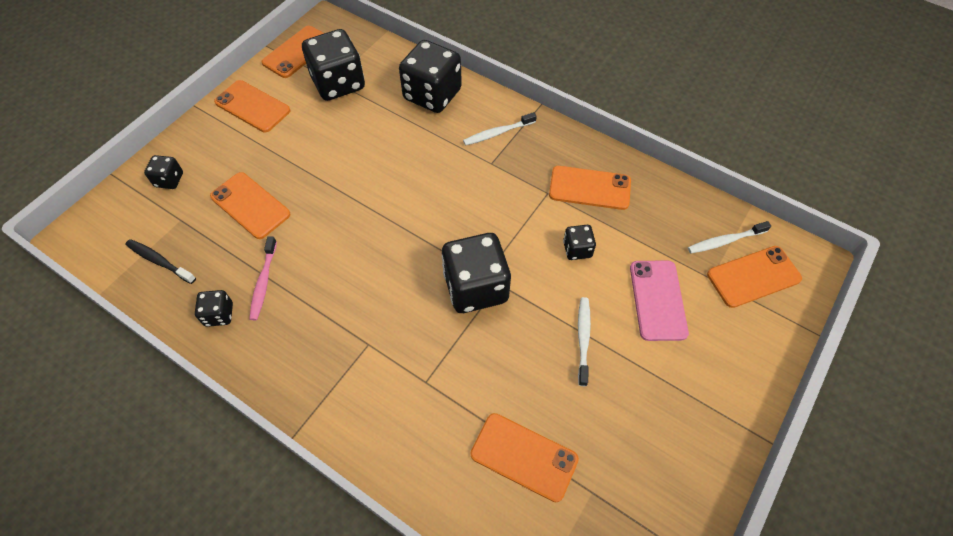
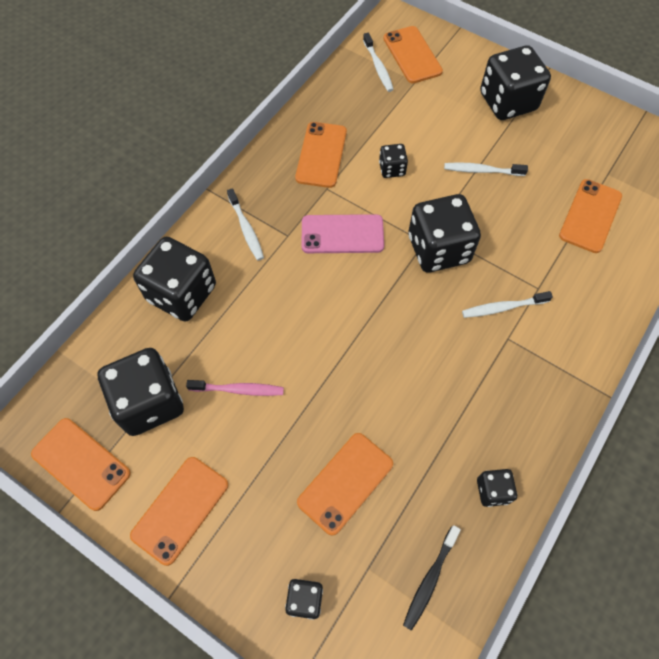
camera: 90 degrees left, 5 degrees up
(264, 282) = (448, 449): pink toothbrush -> pink toothbrush (238, 389)
(403, 343) = (503, 307): none -> white toothbrush
(657, 300) = (439, 117): pink phone -> pink phone (342, 234)
(696, 379) = (507, 102): none -> black dice

